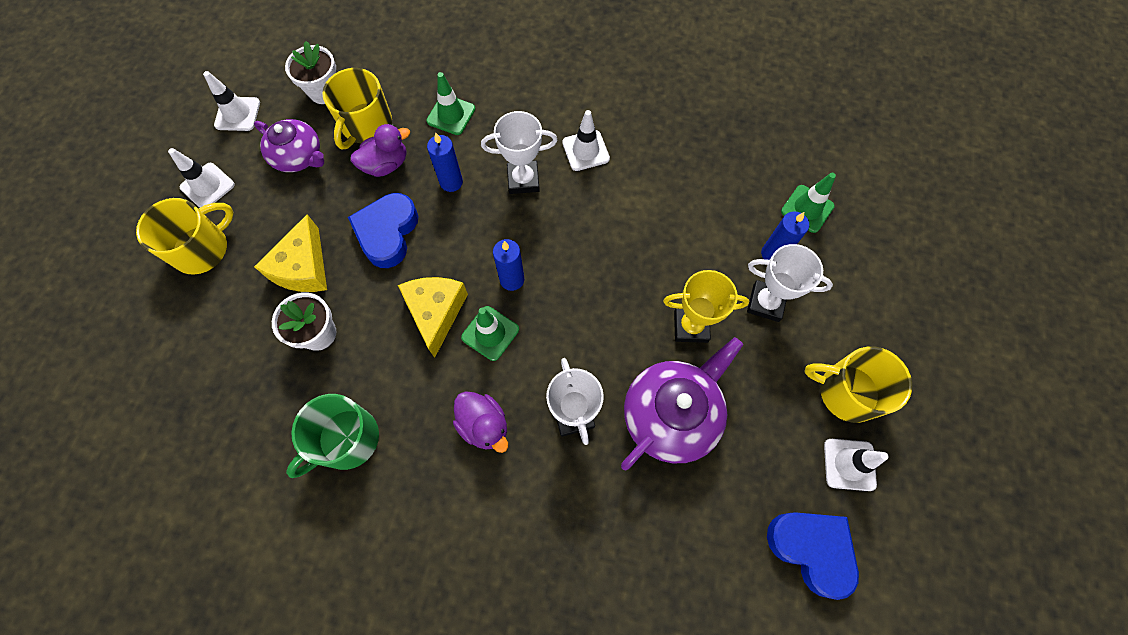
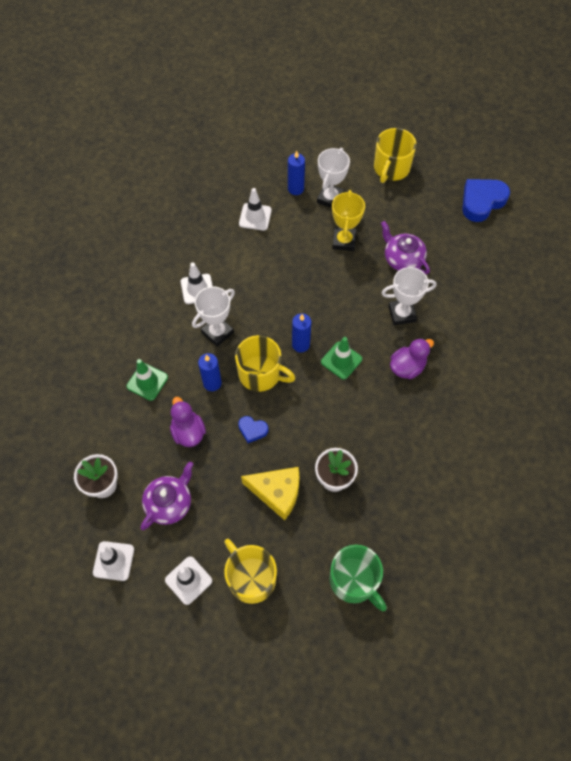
camera: 85 degrees left, 5 degrees down
(346, 440) = (416, 455): green mug -> green mug (354, 580)
(366, 125) = (146, 448): yellow mug -> yellow mug (261, 374)
(387, 233) = (252, 430): blue heart -> blue heart, size x0.51
(436, 313) = (323, 396): yellow cheese -> none
(523, 180) = (217, 332): white trophy -> white trophy turned 45 degrees clockwise
(671, 414) = (402, 259): purple teapot -> purple teapot, size x0.66
(807, 209) = (264, 165): green traffic cone -> none
(849, 464) = (434, 175): white traffic cone -> white traffic cone (255, 217)

